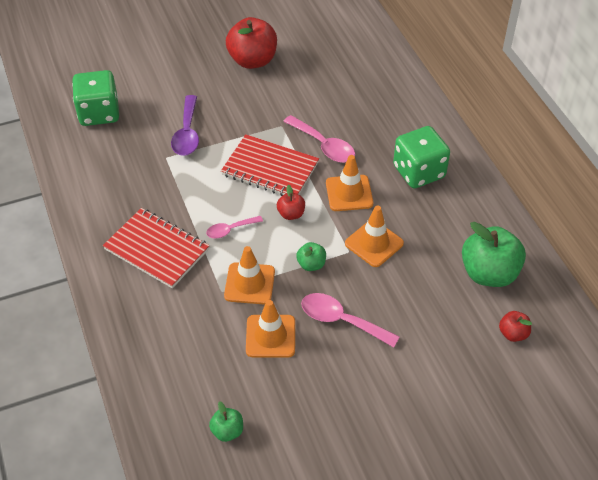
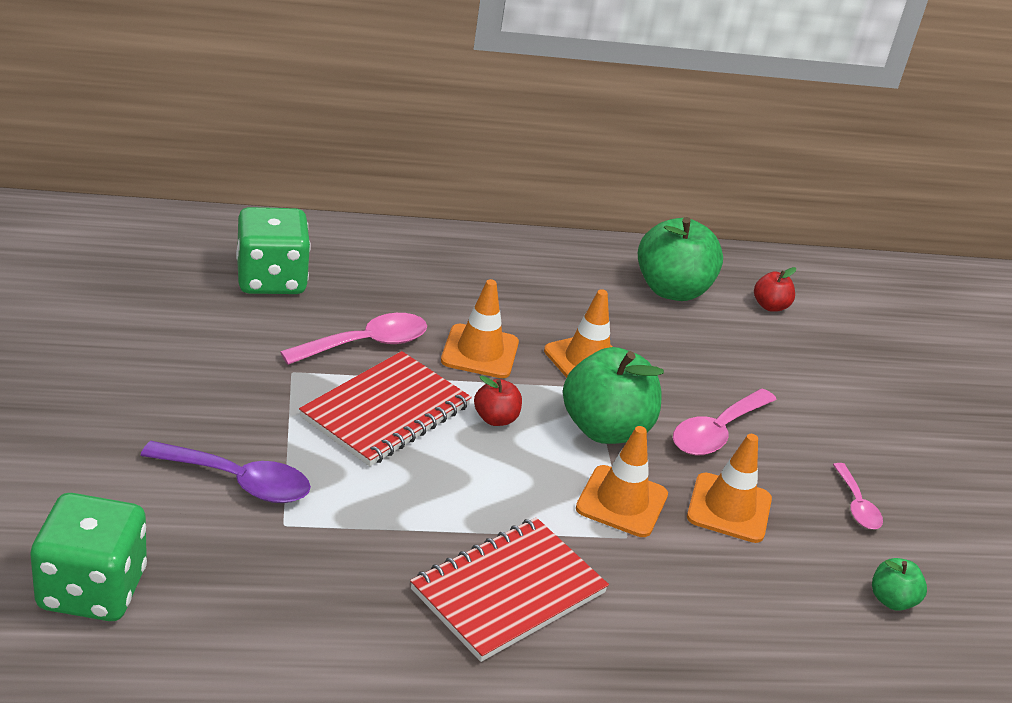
camera: 80 degrees left, 15 degrees down
(230, 230) = (500, 492): pink spoon -> pink spoon (857, 505)
(252, 60) = (102, 354): red apple -> none
(311, 264) = (605, 429): green apple -> green apple, size x2.05
(419, 172) = (470, 281): green dice -> green dice (271, 279)

